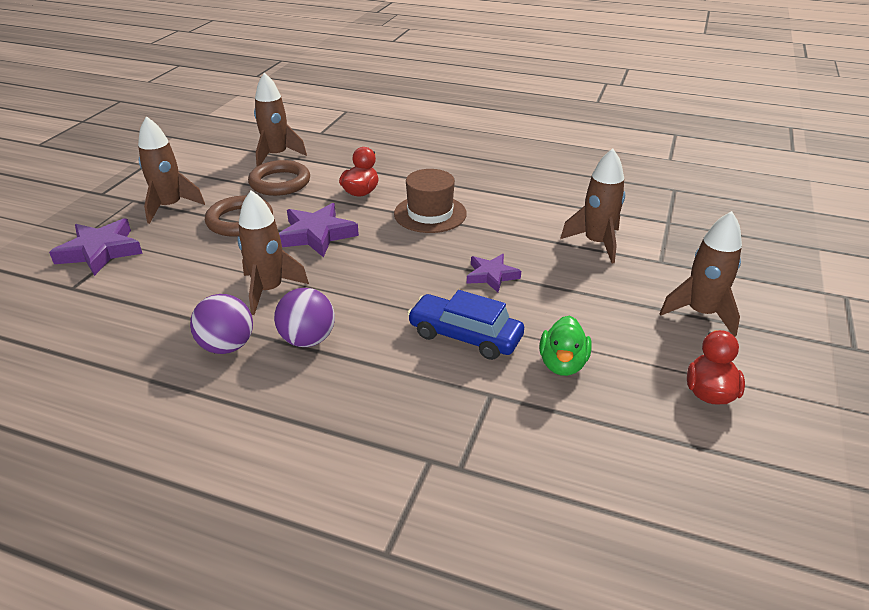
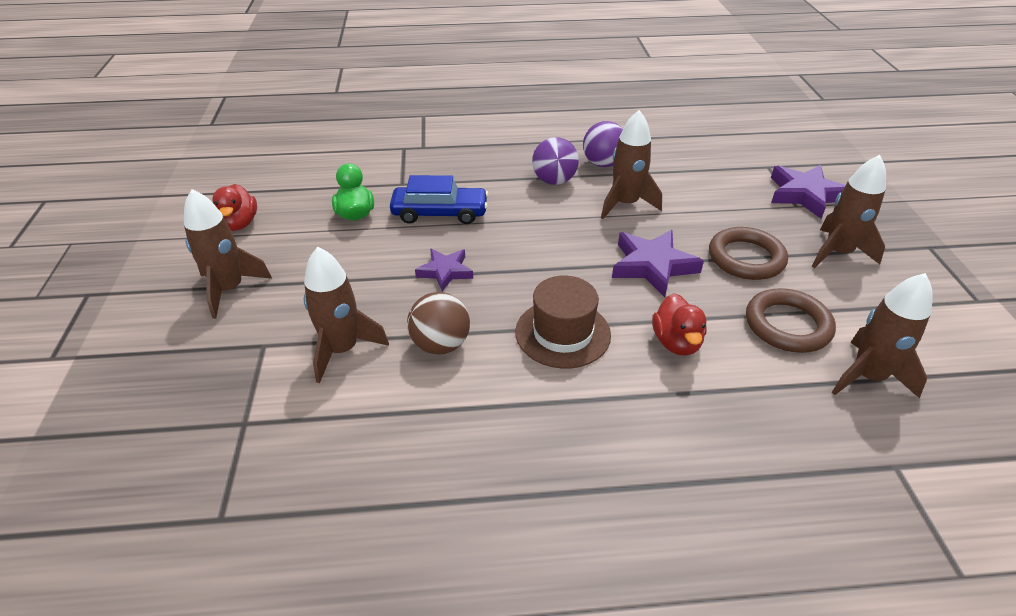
camera: 155 degrees right, 5 degrees up
(521, 228) = (440, 344): none -> brown ball

